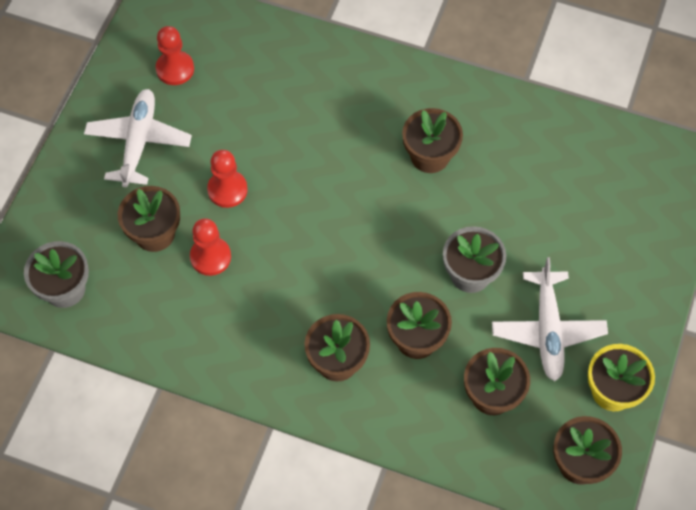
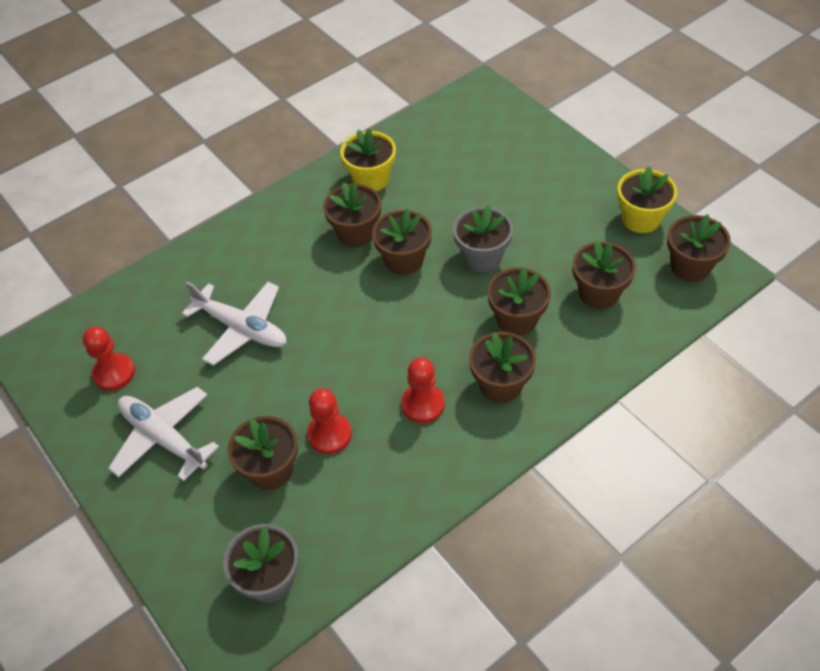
camera: 55 degrees left, 10 degrees down
(227, 190) = (272, 389): red pawn -> red pawn (423, 404)
(424, 212) = (404, 260): none -> brown flower pot
(502, 131) = (371, 179): none -> yellow flower pot
(547, 330) = (565, 233): white plane -> white plane (242, 328)

